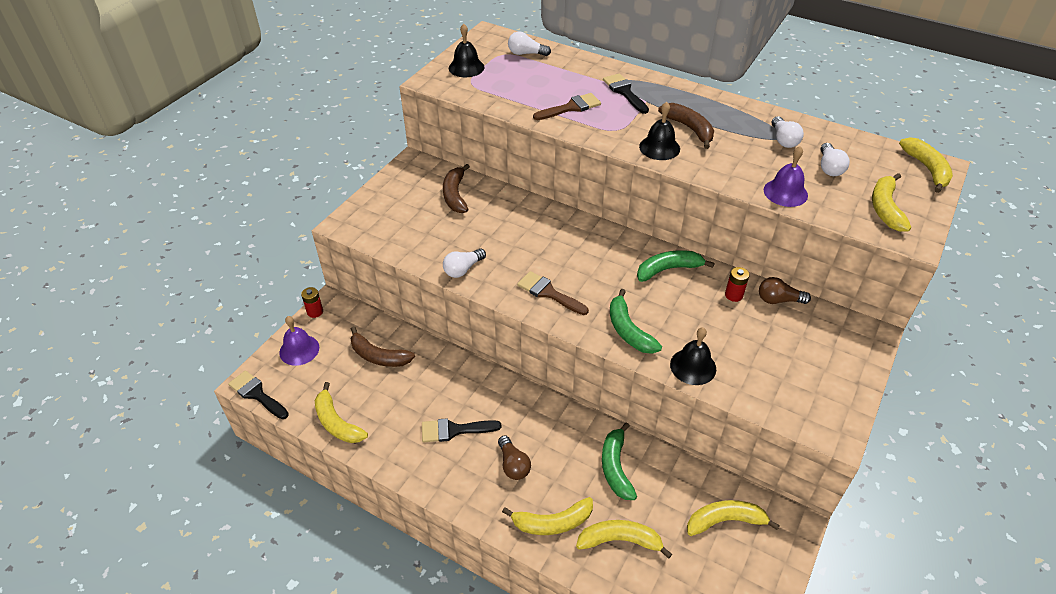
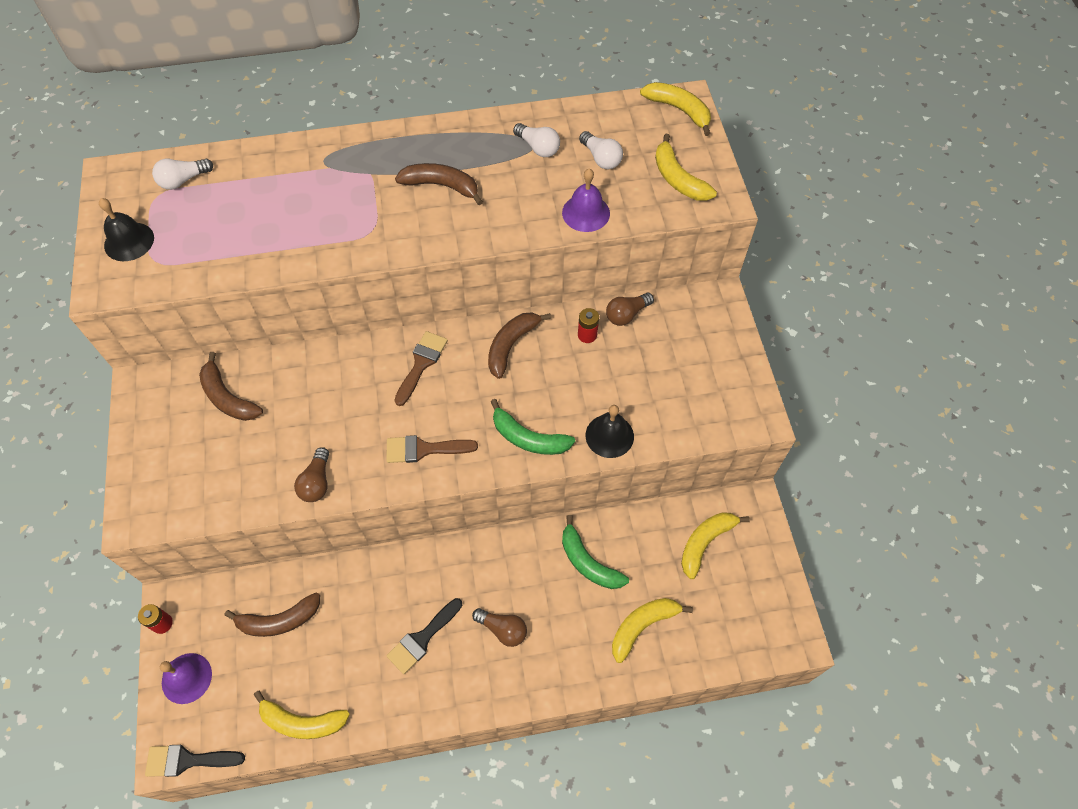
camera: 40 degrees left, 15 degrees up
(463, 269) = (317, 482): white light bulb -> brown light bulb
(552, 522) = (578, 655): yellow banana -> none
(571, 107) = (299, 229): brown brush -> brown brush (421, 364)
(624, 92) = (338, 174): black brush -> none
(659, 147) = (432, 228): black bell -> none
(668, 269) = (511, 345): green banana -> brown banana

